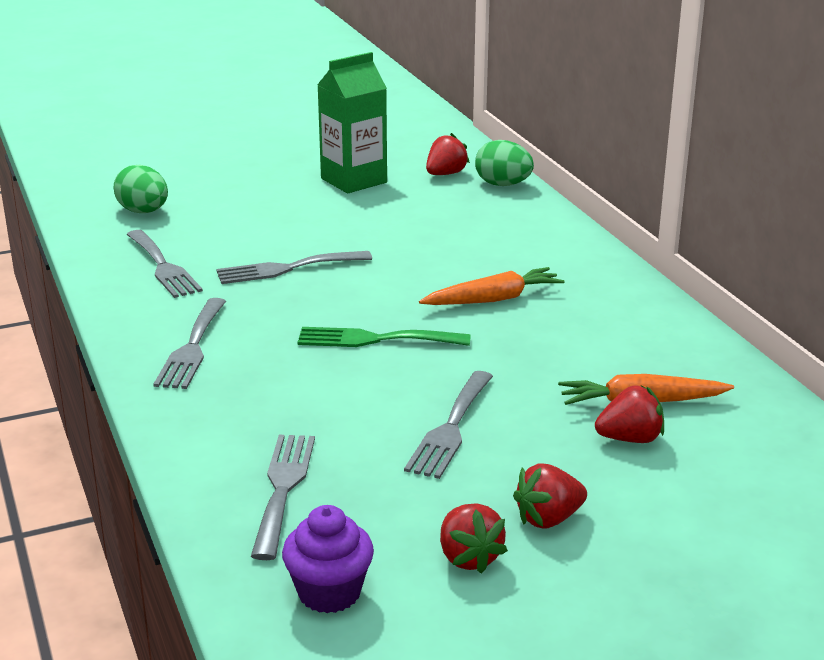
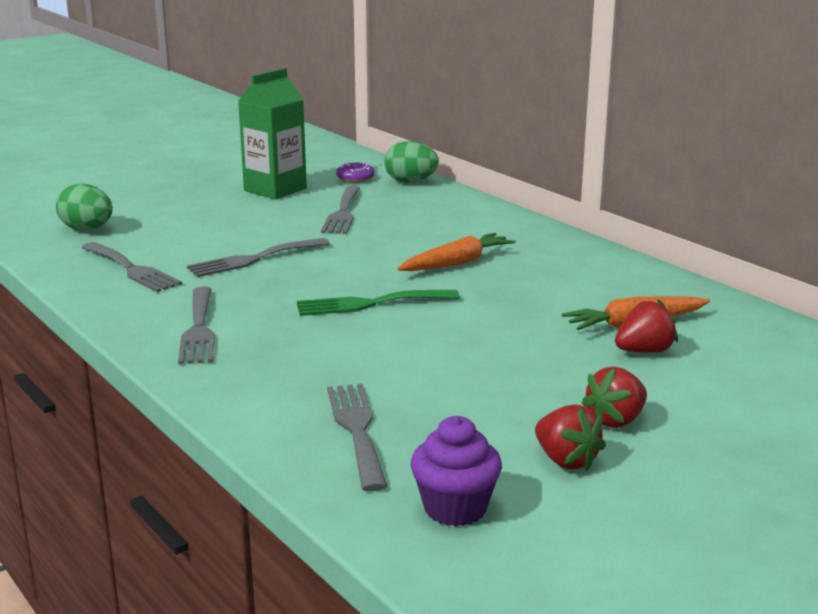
camera: 15 degrees left, 5 degrees down
(445, 174) = (355, 178): red strawberry -> purple donut
(450, 428) = (483, 363): grey fork -> grey fork (343, 213)

